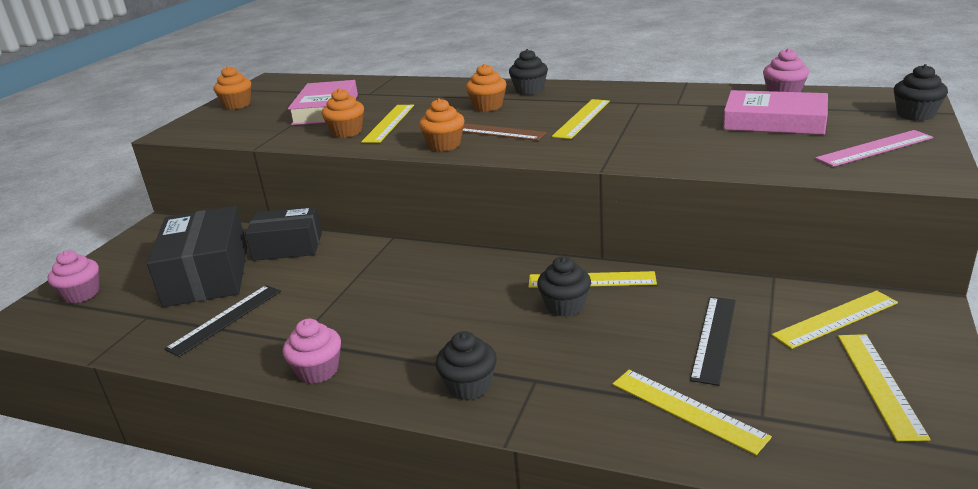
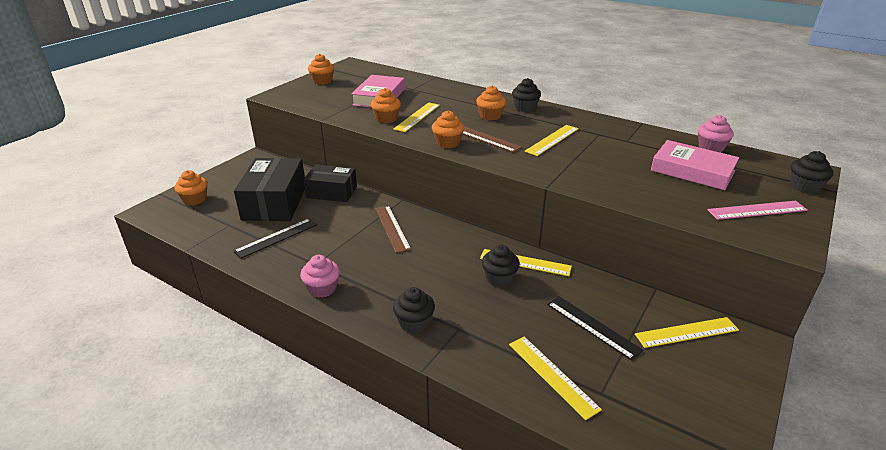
camera: 10 degrees right, 5 degrees up
(82, 294) = (195, 199): pink cupcake -> orange cupcake
(391, 274) = (392, 228): none -> brown ruler
(714, 338) = (592, 327): black ruler -> black ruler turned 75 degrees counterclockwise
(880, 384) = (696, 389): yellow ruler -> none

